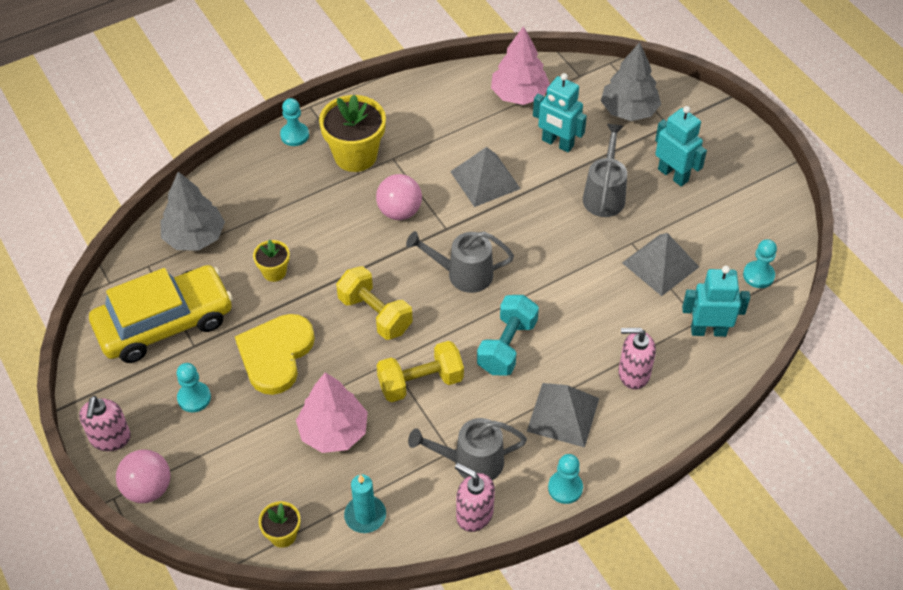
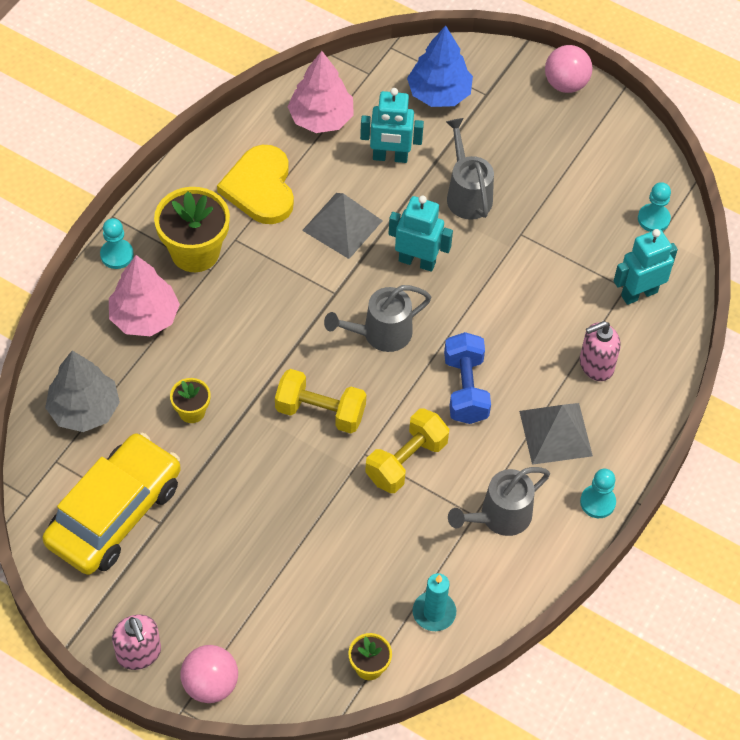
camera: 30 degrees left, 5 degrees up
(194, 398) = (196, 575): turquoise pawn -> none
(276, 354) = (248, 495): yellow heart -> yellow heart (260, 188)
(333, 431) = (354, 546): pink tree -> pink tree (145, 317)
(399, 211) = (278, 294): pink ball -> pink ball (565, 84)
(474, 514) = (532, 564): pink soap dispenser -> none
(507, 346) = (465, 389): turquoise dumbbell -> blue dumbbell
(629, 110) = (439, 93): grey tree -> blue tree
(660, 264) = (559, 245): grey pyramid -> none
(673, 175) = (520, 146): turquoise robot -> turquoise robot (417, 261)

